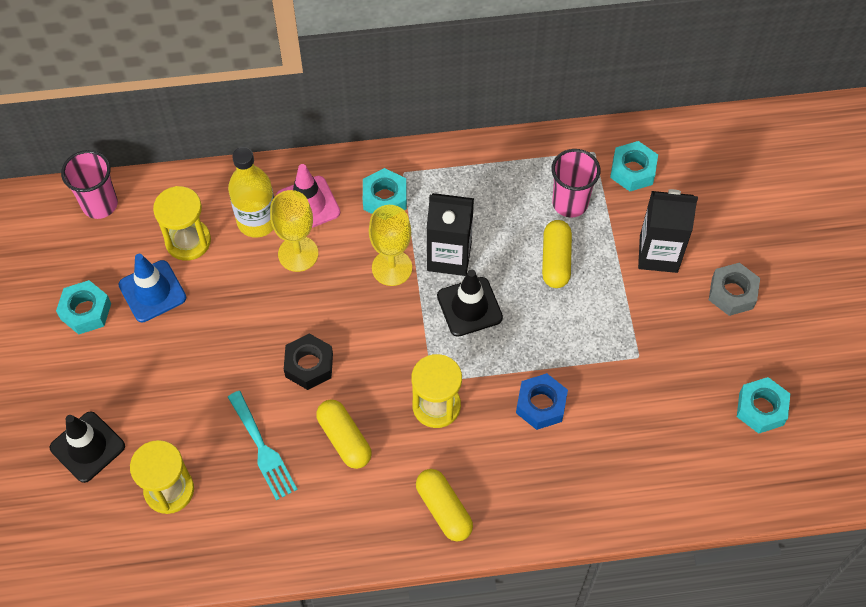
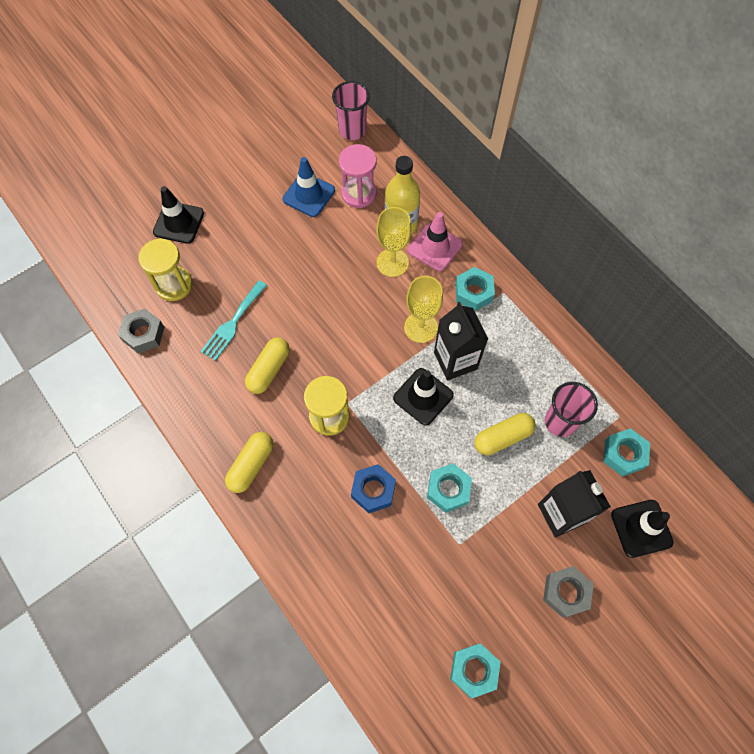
camera: 60 degrees right, 5 degrees up
(86, 311) = (271, 167): turquoise nut -> turquoise nut (448, 489)
(188, 241) = (358, 193): yellow hourglass -> pink hourglass
(212, 552) = (143, 334): none -> grey nut
(309, 365) = (311, 317): black nut -> none
(708, 198) = (641, 528): none -> black traffic cone

